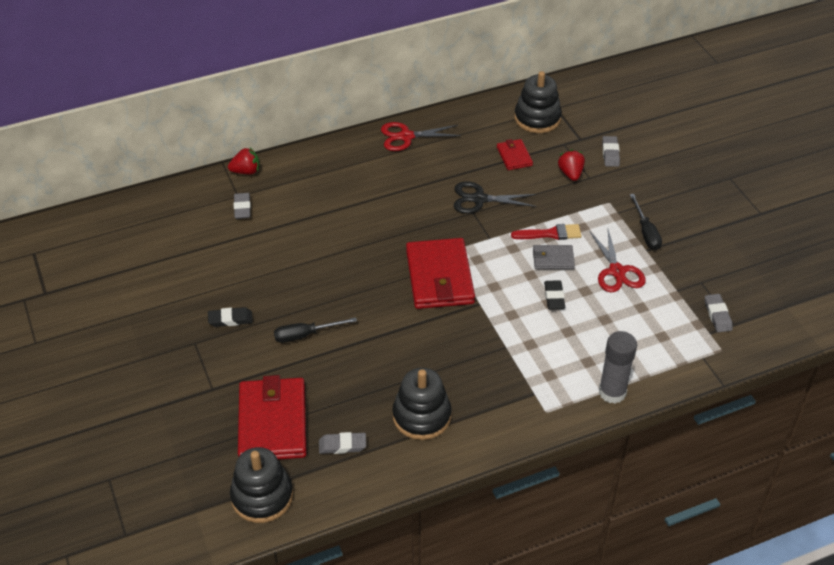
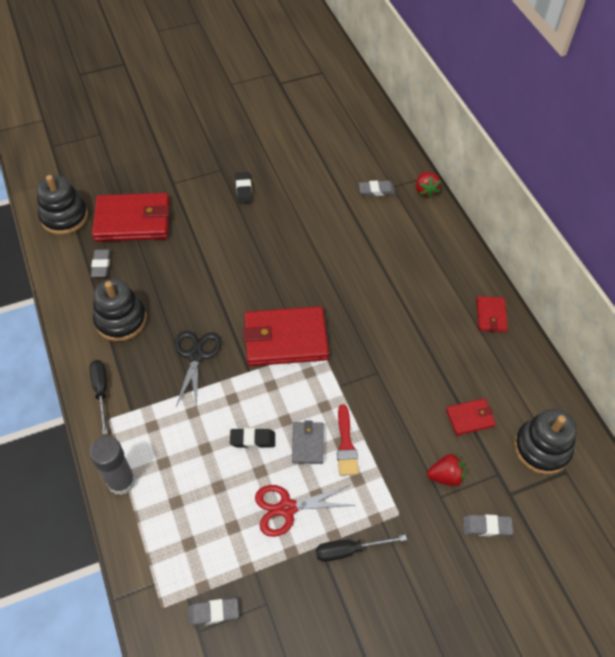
camera: 90 degrees right, 10 degrees up
(305, 335) = (222, 238): black screwdriver -> black screwdriver (101, 391)
(406, 137) = (491, 315): red scissors -> red wallet
(479, 199) = (397, 379): black scissors -> black scissors (196, 355)

